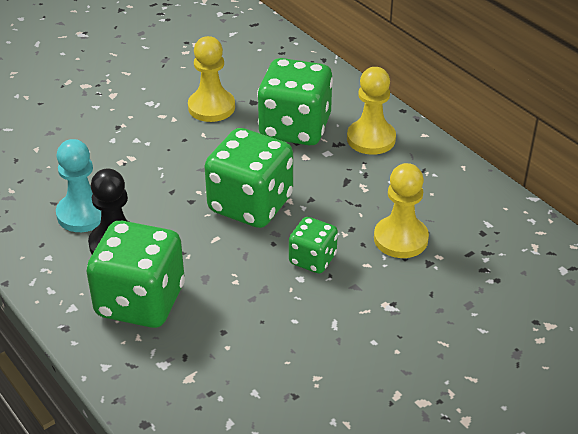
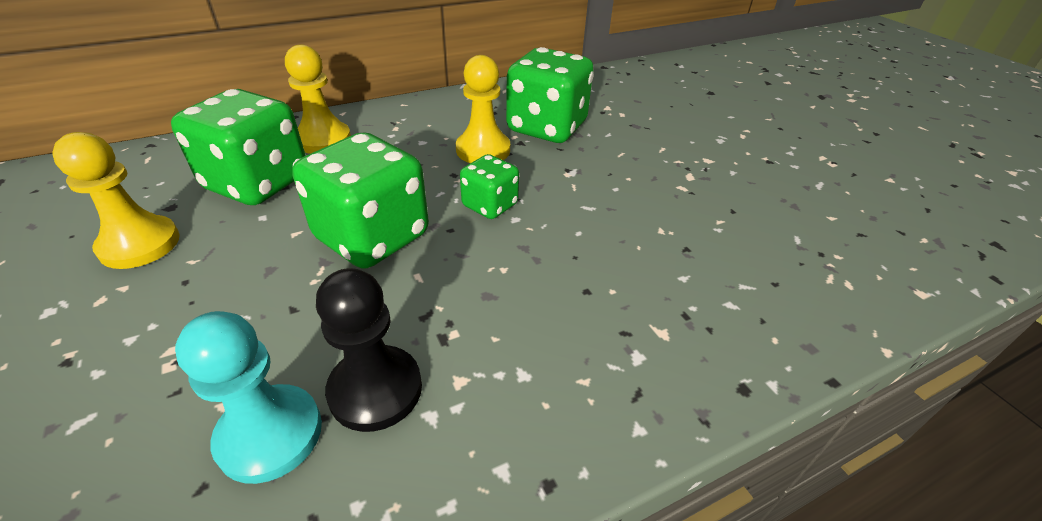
camera: 80 degrees left, 0 degrees up
(140, 301) = (514, 370): green dice -> green dice (547, 128)

